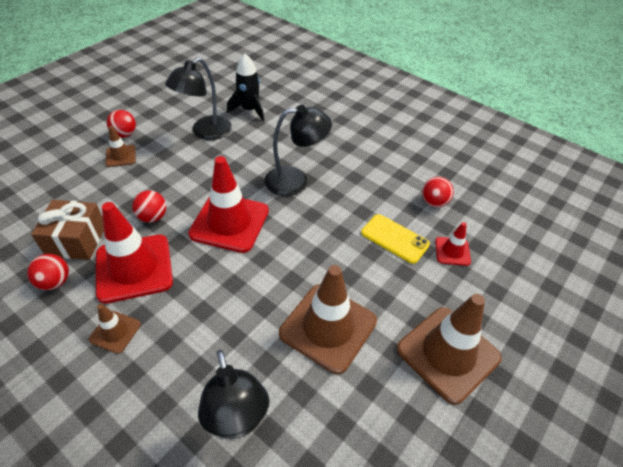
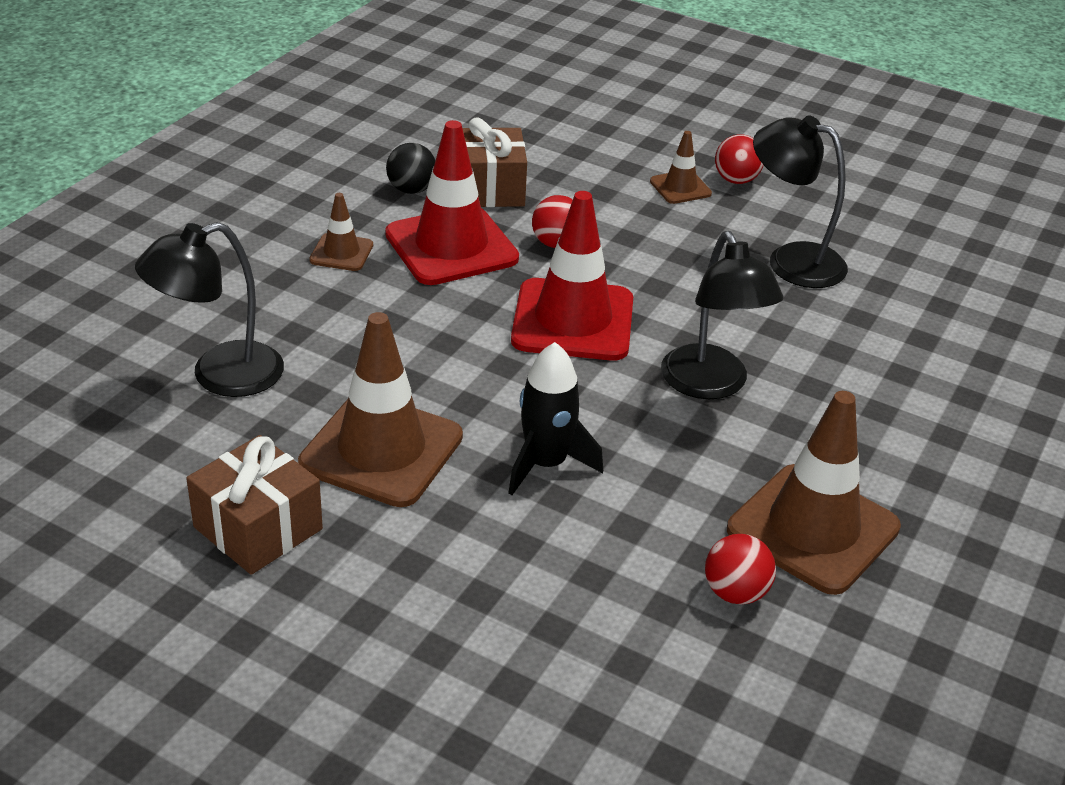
camera: 80 degrees right, 10 degrees down
(55, 282) = (411, 190): red ball -> black ball
(249, 110) = (894, 303): black rocket -> black rocket (546, 464)
(392, 400) = (258, 528): none -> brown gift
(394, 238) = (604, 529): yellow phone -> none
(448, 353) = (351, 600): brown traffic cone -> brown traffic cone (813, 529)
(452, 251) = (597, 618): red traffic cone -> none

